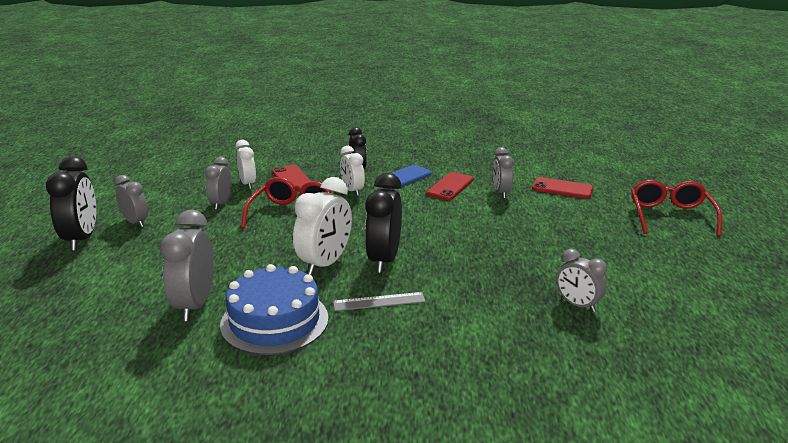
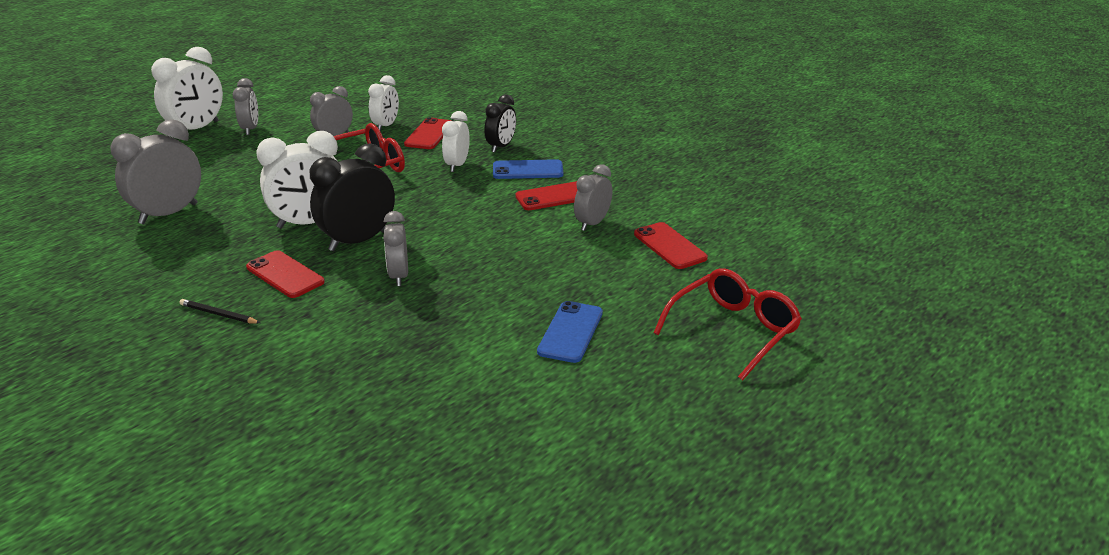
camera: 40 degrees right, 5 degrees up
(81, 239) = (196, 129): black clock -> white clock
(274, 321) = (190, 252): blue cake -> none
(379, 301) = (285, 275): grey ruler -> red phone
(386, 347) = (218, 314): none -> black pencil
(577, 305) = (433, 365): grey clock -> grey clock (399, 276)
(606, 252) = (570, 332): none -> blue phone

